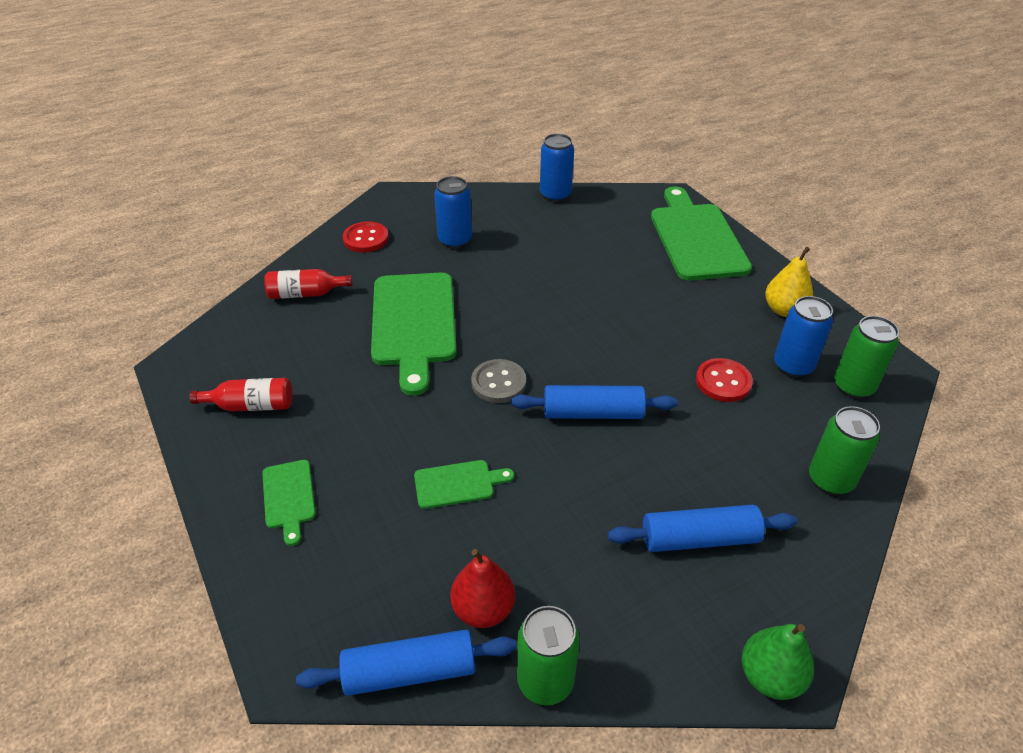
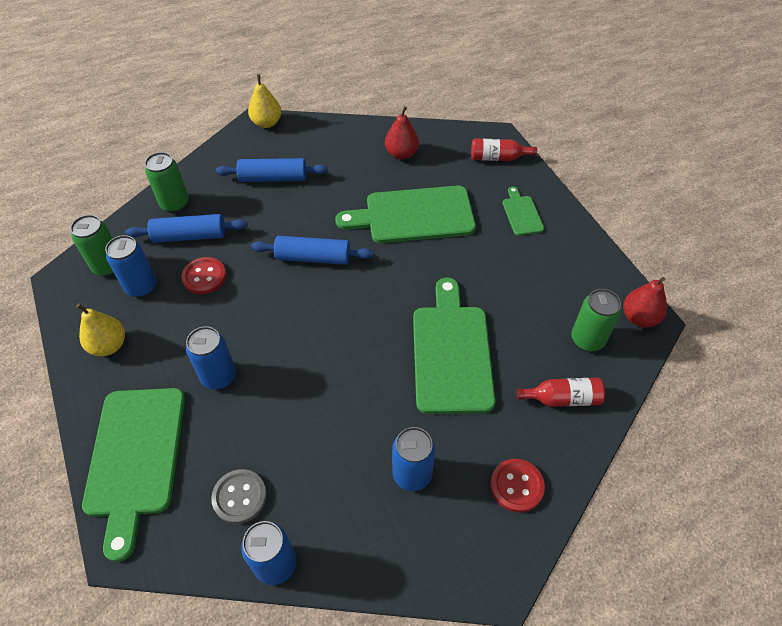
camera: 175 degrees left, 10 degrees up
(186, 367) = (639, 318): none -> red pear
(251, 405) = (571, 279): red bottle -> red bottle (498, 158)
(410, 671) = (438, 133): blue rolling pin -> blue rolling pin (189, 236)
(458, 484) = (413, 215): green cutting board -> green cutting board, size x2.12
(498, 383) = (380, 287): grey button -> grey button (239, 497)
(545, 681) = (373, 127): green can -> green can (587, 340)
(653, 292) = (219, 376): none -> blue can
(770, 676) = (267, 123): green pear -> yellow pear

